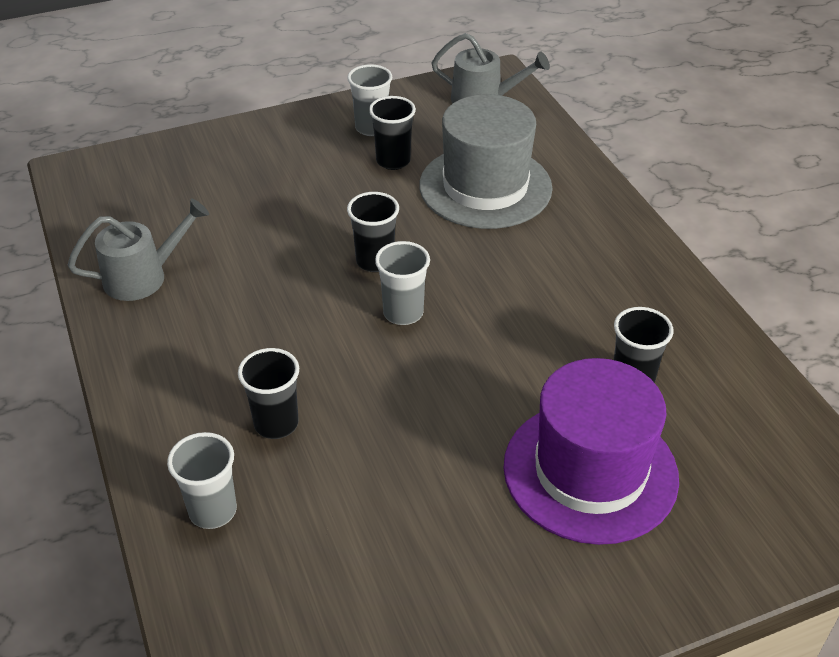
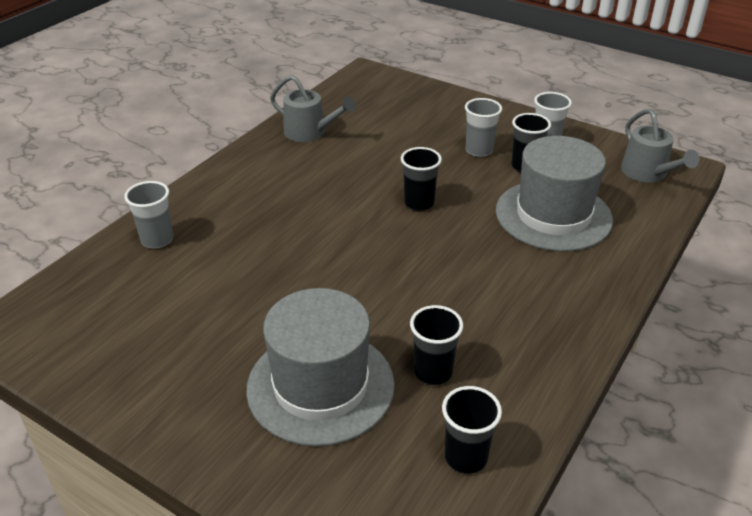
camera: 55 degrees right, 5 degrees down
(276, 424) = (241, 231): black cup -> black cup (465, 457)
(403, 313) = (384, 236): grey cup -> grey cup (479, 150)
(590, 471) = (320, 386): purple hat -> grey hat

